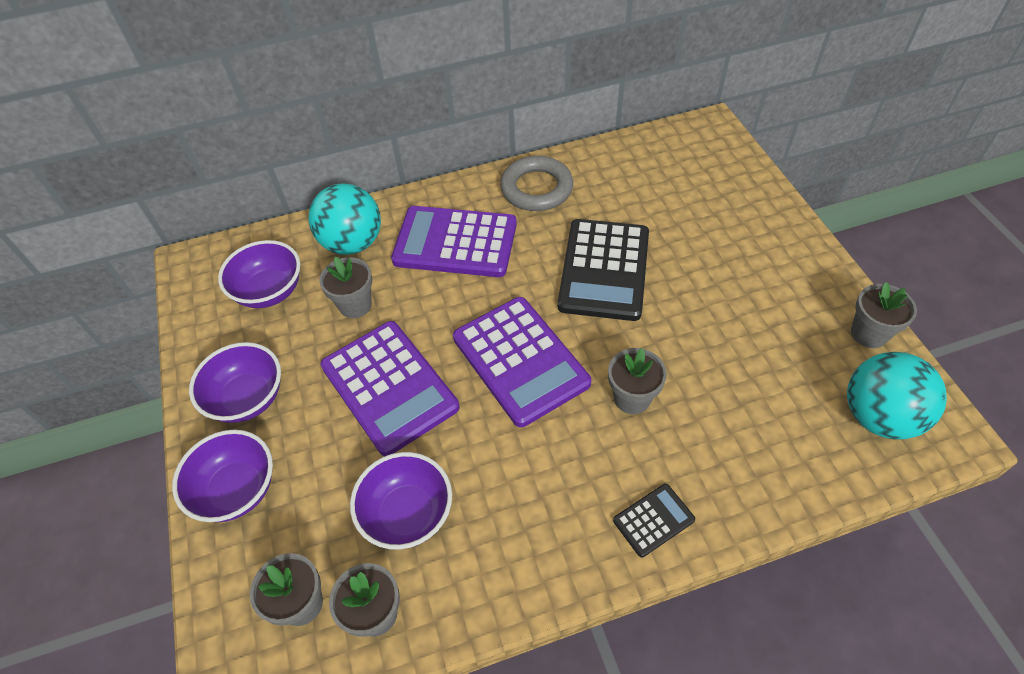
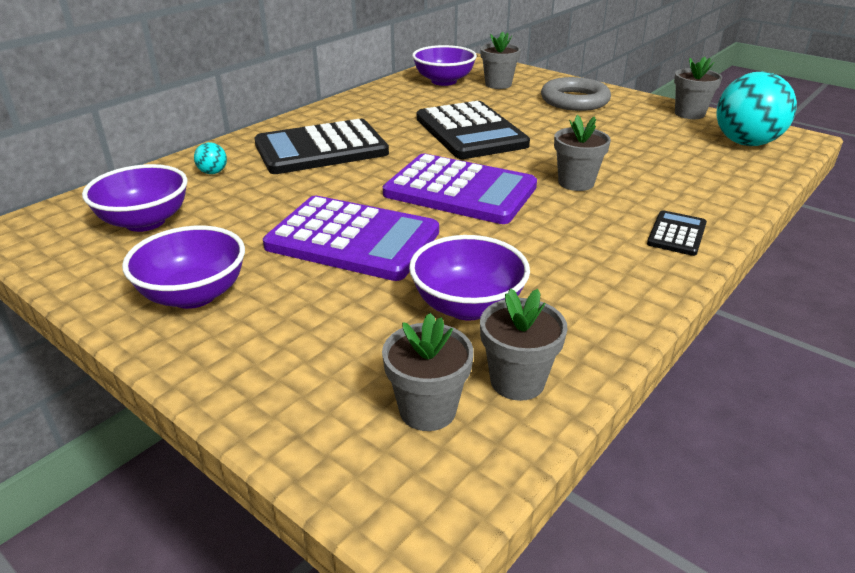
camera: 35 degrees left, 20 degrees down
(237, 490) = (251, 361): purple bowl -> purple bowl (444, 81)
(352, 243) = (213, 172): turquoise ball -> turquoise ball, size x0.41
(355, 305) = (258, 204): grey flower pot -> grey flower pot (498, 84)
(455, 243) = (321, 149): purple calculator -> black calculator
(536, 188) = (362, 109): grey ring -> grey ring (574, 100)

